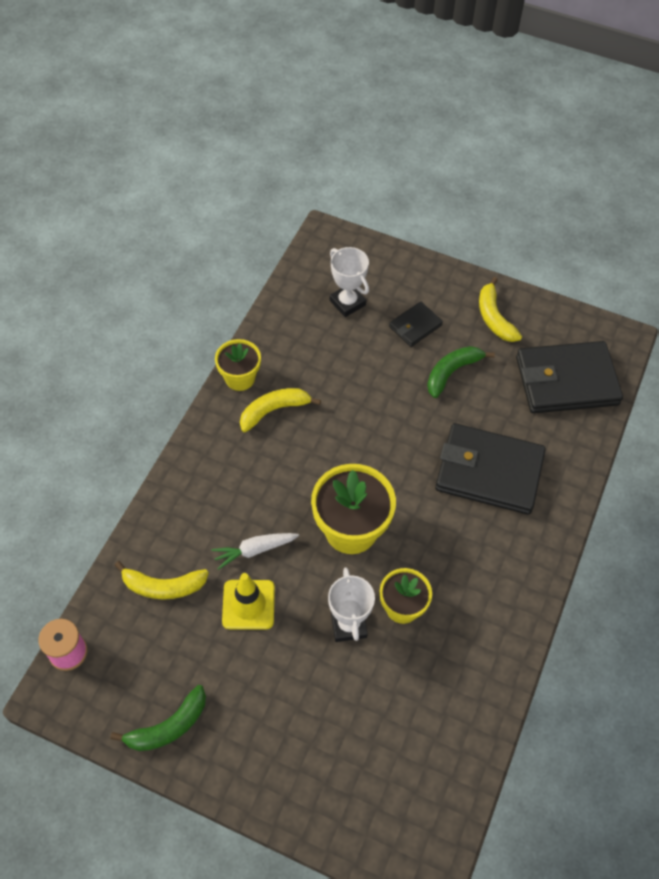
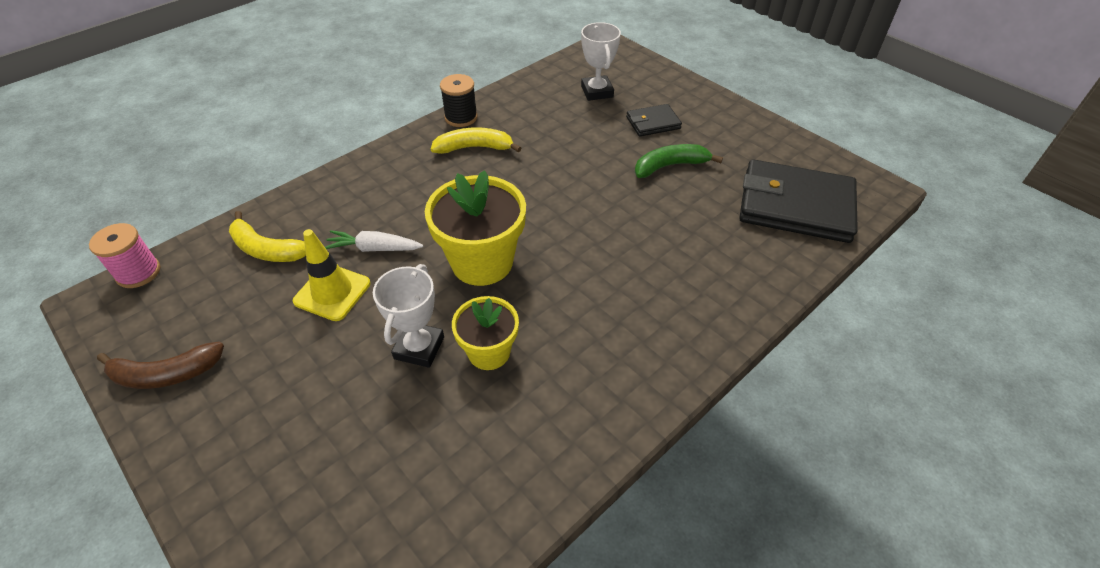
camera: 25 degrees right, 10 degrees down
(168, 727) = (166, 374): green banana -> brown banana
(240, 378) = (461, 117): yellow flower pot -> black spool
(489, 471) = (664, 258): black wallet -> none
(494, 318) = (739, 136): yellow banana -> none

